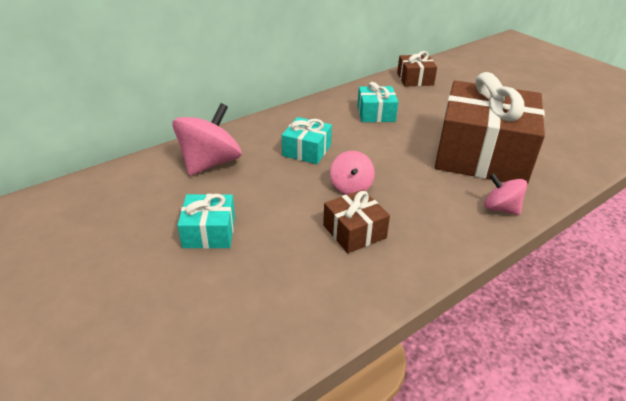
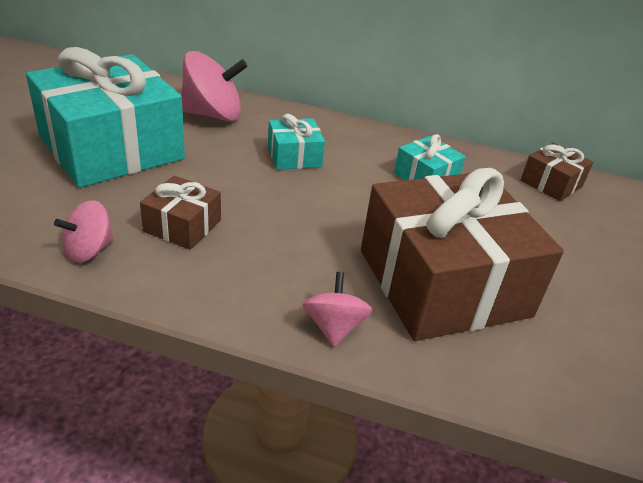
camera: 50 degrees right, 0 degrees up
(209, 232) = (112, 148): turquoise gift -> turquoise gift, size x2.24
(351, 187) = (258, 202): pink spinning top -> pink spinning top (89, 250)

